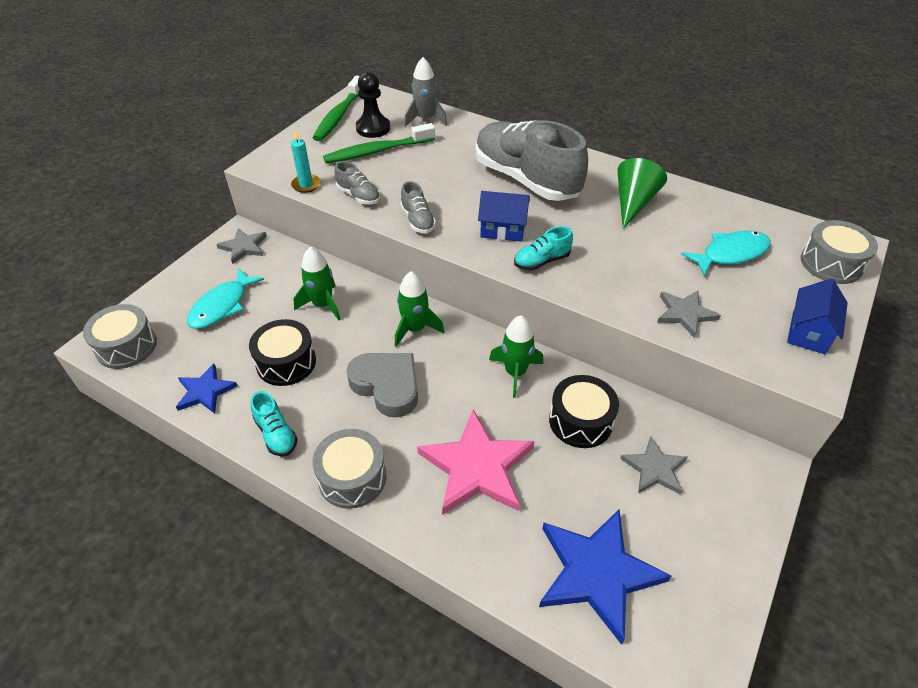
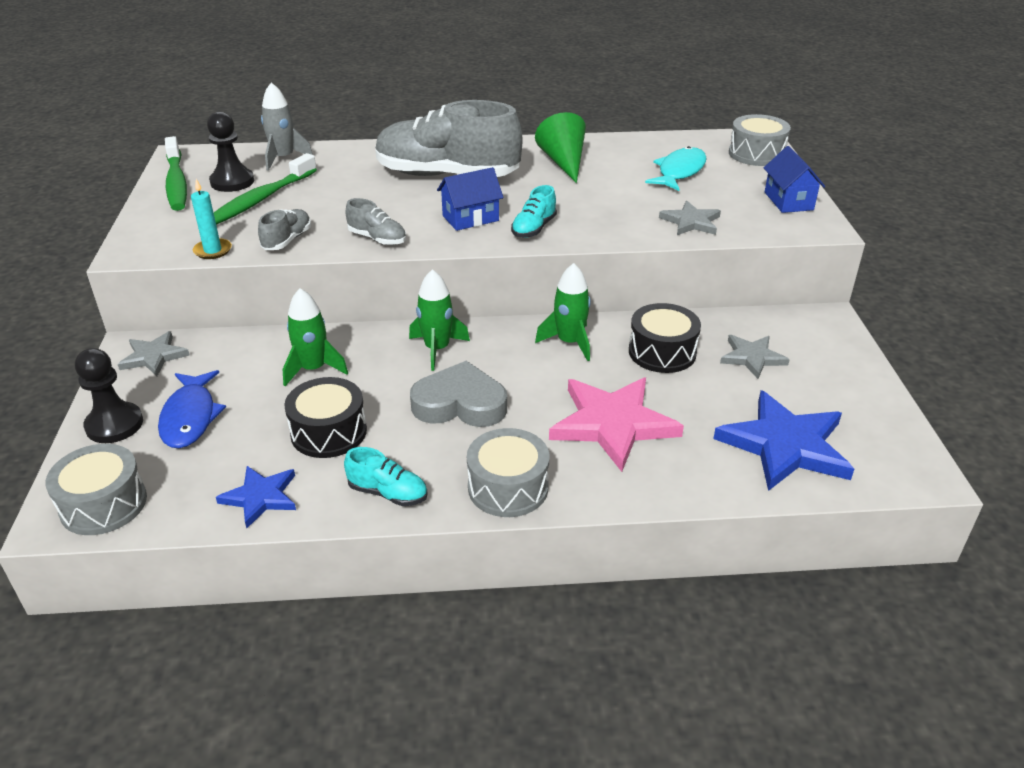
camera: 35 degrees left, 10 degrees down
(180, 289) = (114, 425): none -> black pawn
(222, 306) = (190, 417): turquoise fish -> blue fish
(358, 196) = (287, 240): grey shoe -> grey shoe turned 75 degrees counterclockwise

